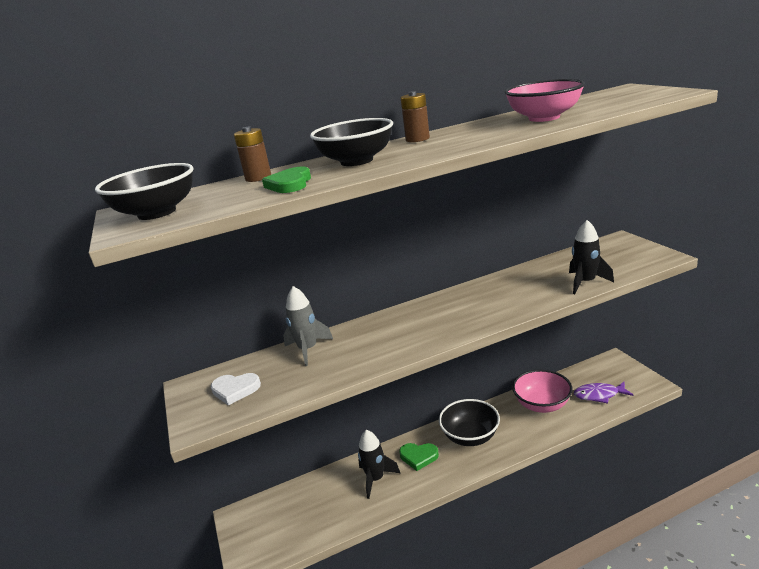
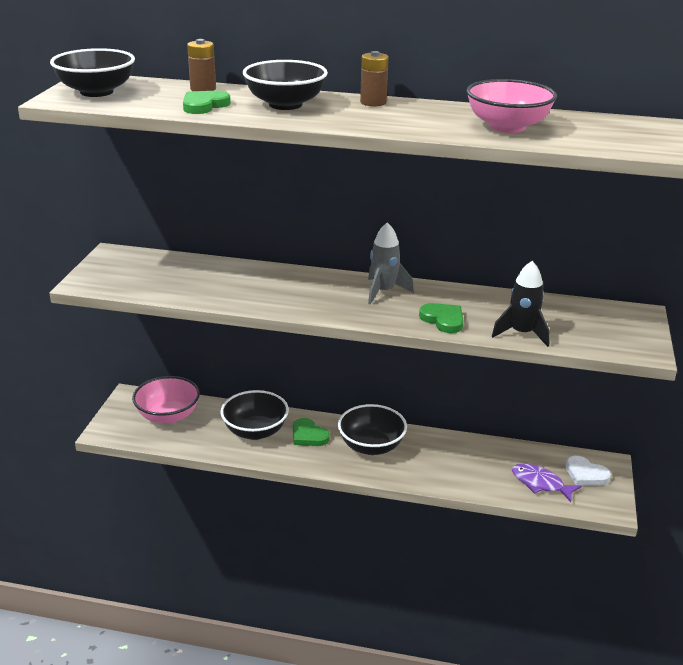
camera: 30 degrees right, 5 degrees up
(235, 390) = (134, 273): white heart -> white heart (585, 474)
(308, 350) = (219, 270): grey rocket -> grey rocket (384, 292)
(376, 479) = (255, 431): black rocket -> black bowl
(526, 299) = (443, 320): none -> green heart
(542, 405) = (472, 459): pink bowl -> pink bowl (168, 416)

